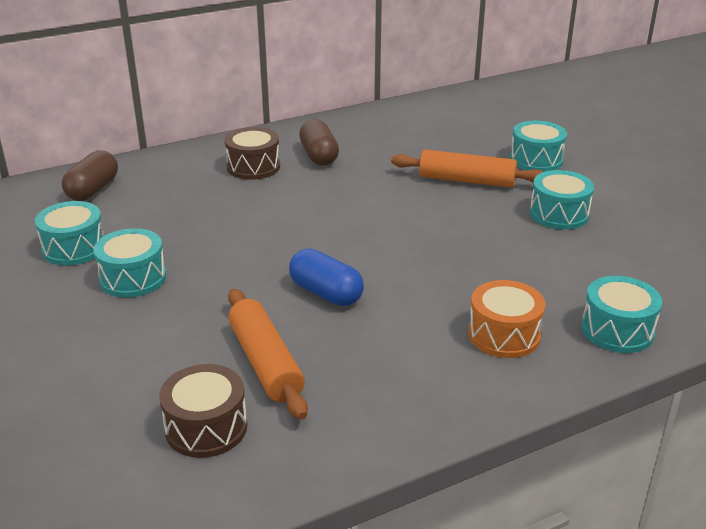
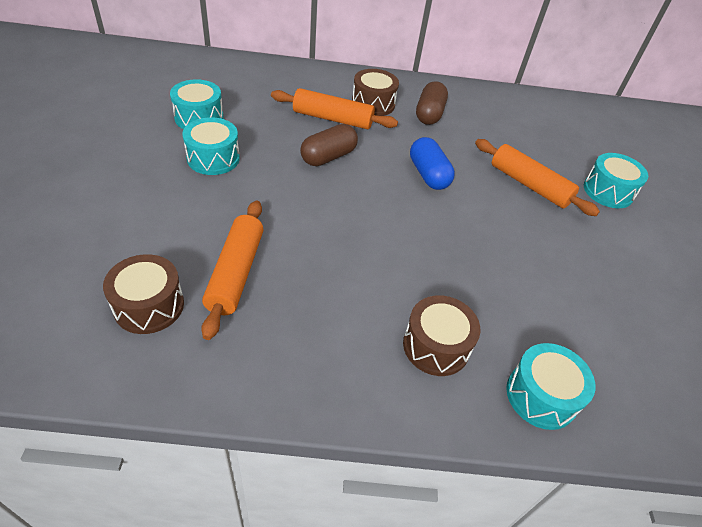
camera: 25 degrees right, 15 degrees up
(93, 190) = (250, 78): brown capsule -> brown capsule (328, 157)
(225, 195) = (332, 119): none -> orange rolling pin
(326, 293) = (330, 235): blue capsule -> blue capsule (428, 175)
(504, 335) = (436, 346): orange drum -> brown drum
(559, 214) = (584, 252): turquoise drum -> none

